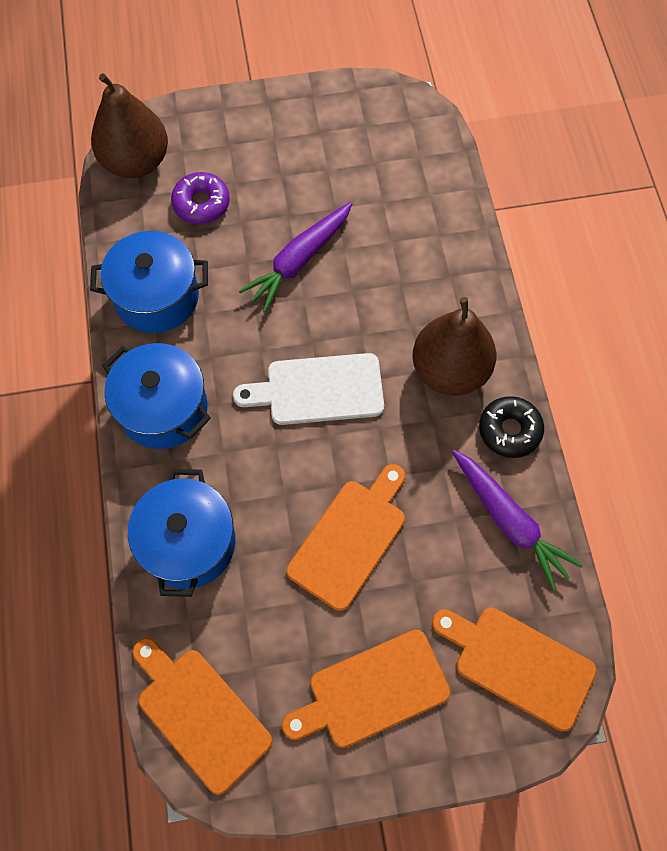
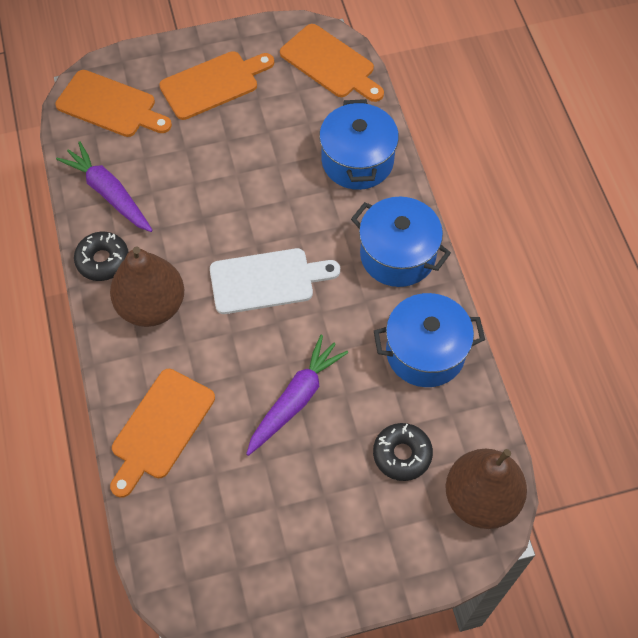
camera: 175 degrees right, 5 degrees down
(201, 203) = (402, 454): purple donut -> black donut
(350, 539) = (233, 172): orange cutting board -> orange cutting board (160, 428)

